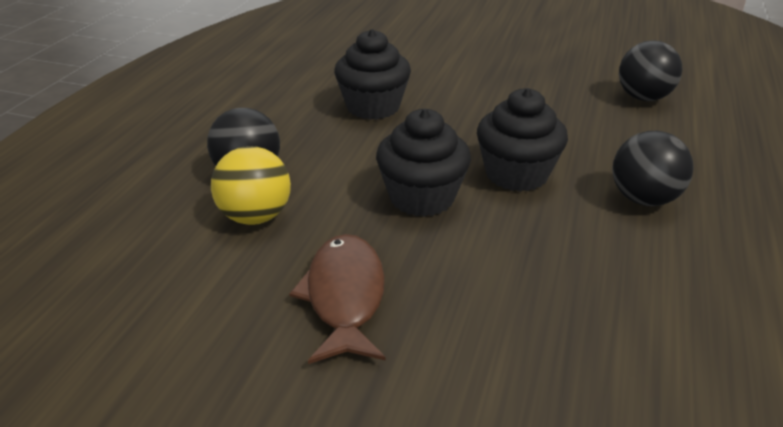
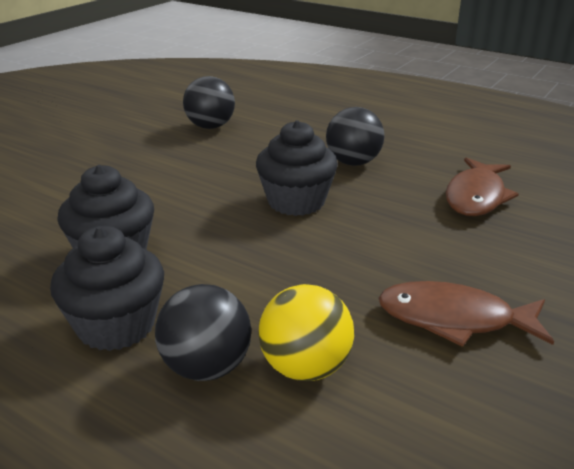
camera: 75 degrees left, 5 degrees down
(422, 197) = (312, 254): black cupcake -> black cupcake (116, 326)
(634, 309) = (476, 196): none -> brown fish

